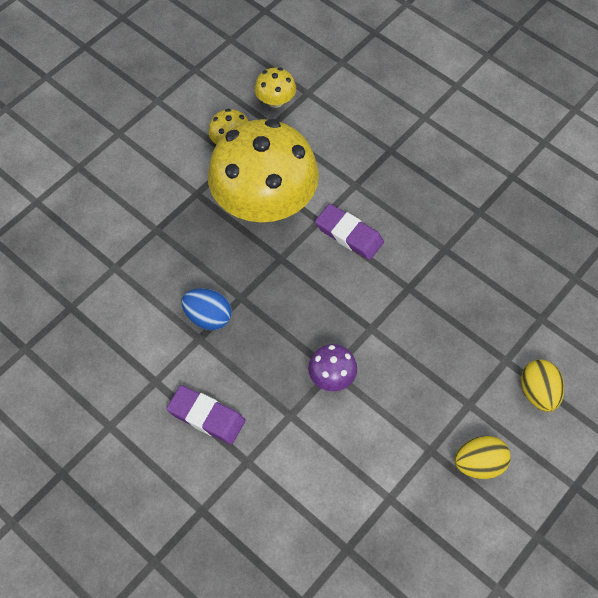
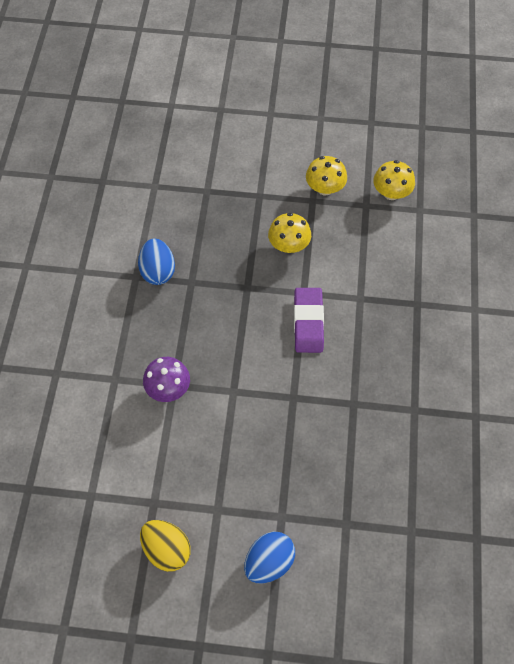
camera: 55 degrees right, 0 degrees up
(206, 416) = (74, 322): purple eraser -> none
(265, 202) = (289, 245): yellow mushroom -> yellow mushroom, size x0.41
(538, 392) = (269, 562): yellow egg -> blue egg

